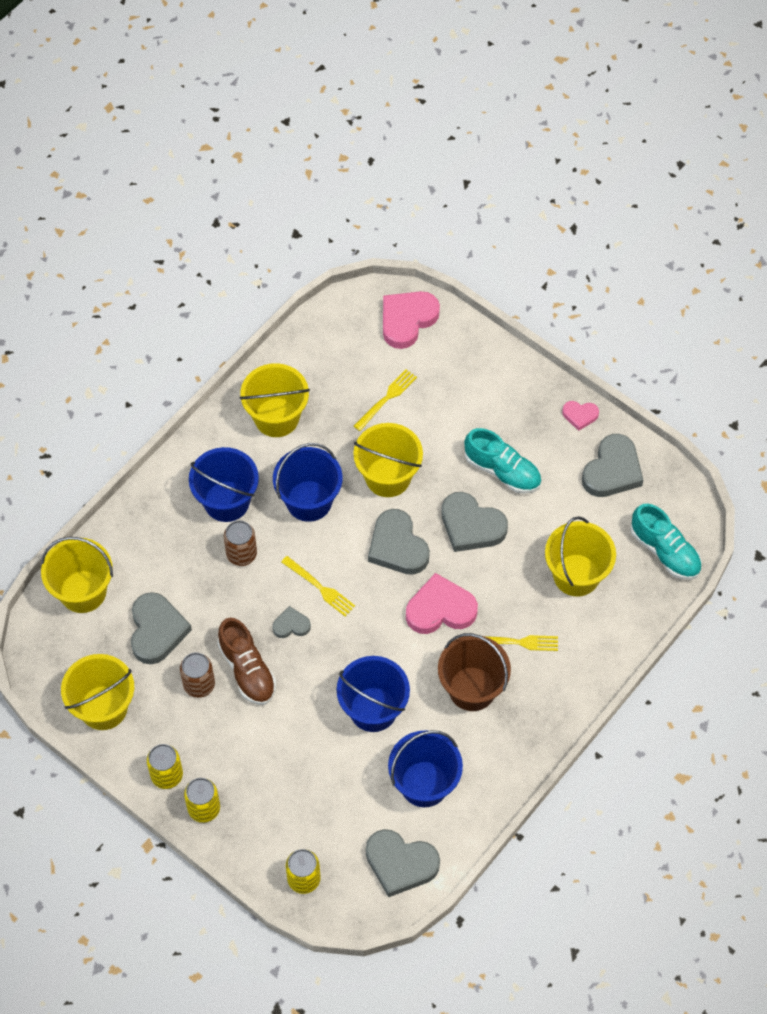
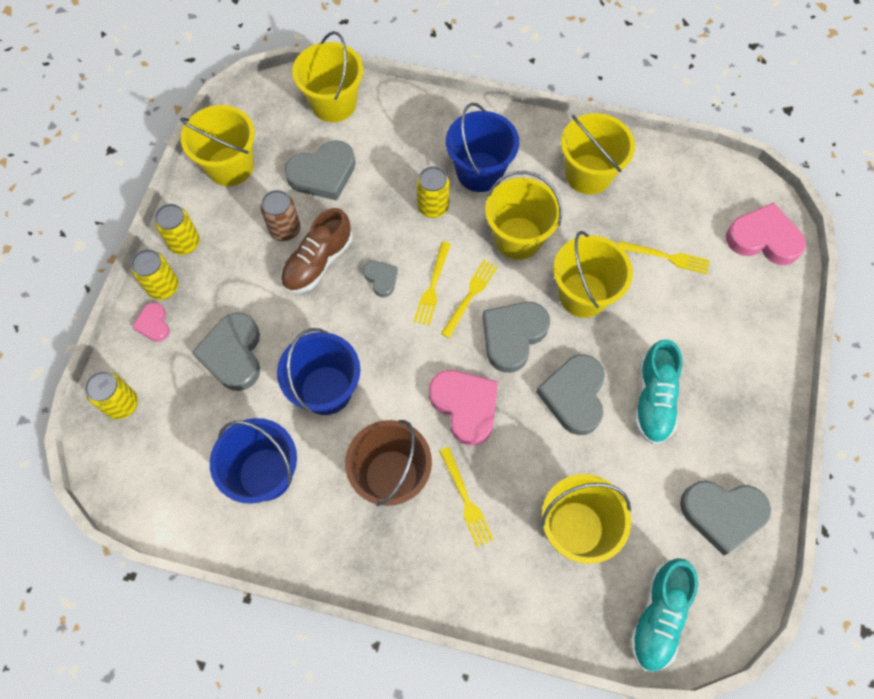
camera: 65 degrees right, 5 degrees up
(241, 554) = (433, 207): brown can -> yellow can
(309, 501) = (518, 238): blue bucket -> yellow bucket
(343, 562) = (470, 295): none -> yellow fork
(400, 864) = (169, 488): grey heart -> grey heart (233, 354)
(580, 415) = (766, 450): pink heart -> pink heart (154, 324)

